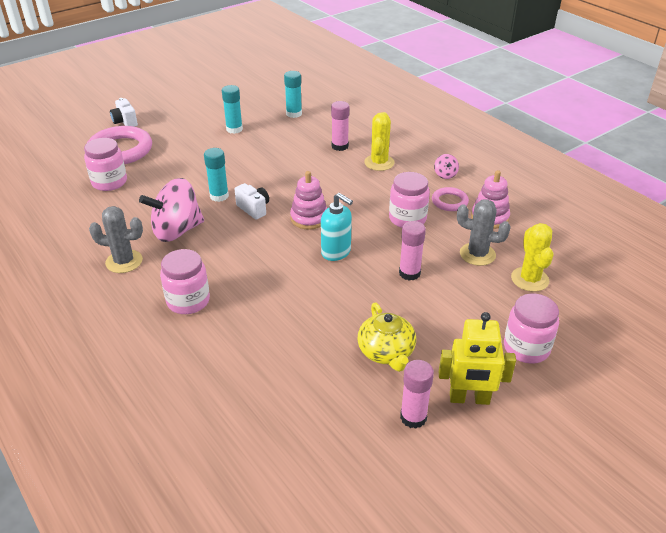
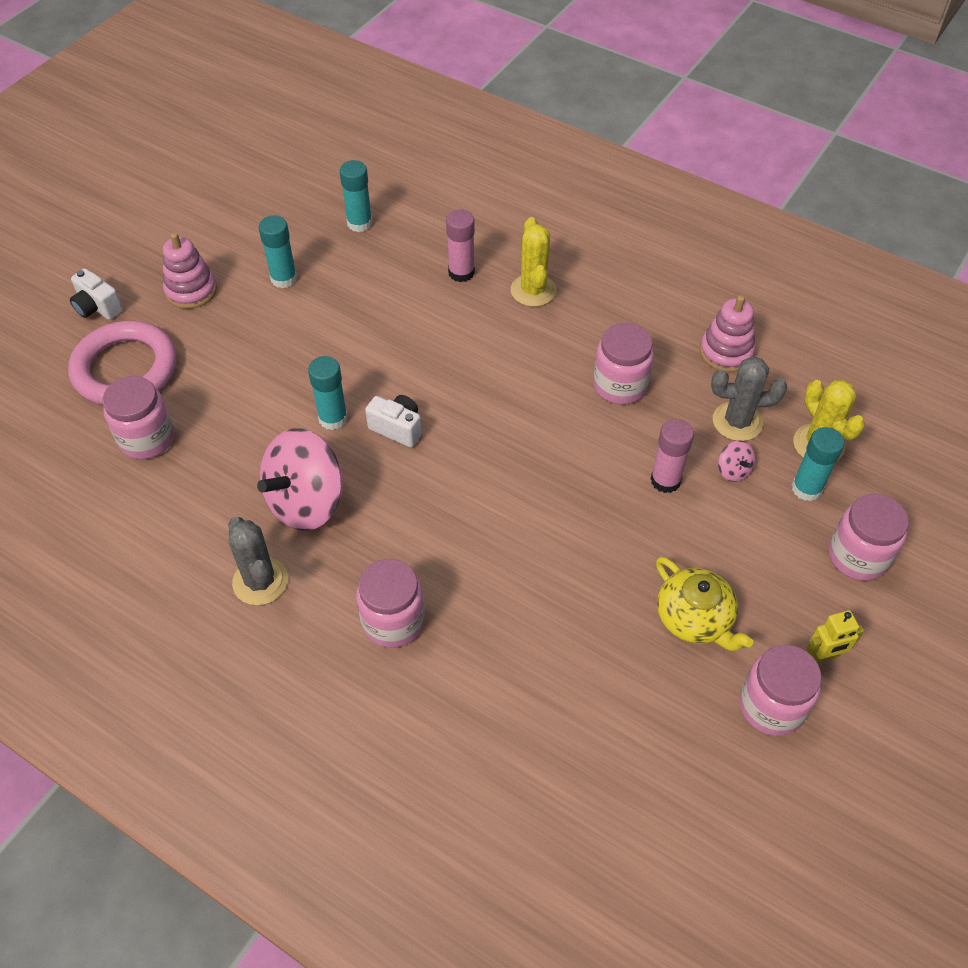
camera: 20 degrees left, 15 degrees up
(124, 261) = (260, 581): grey cactus -> grey cactus turned 75 degrees clockwise
(309, 218) = (485, 423): pink stacking toy -> pink stacking toy (191, 290)
(336, 252) = (552, 473): turquoise soap dispenser -> none
(413, 417) = (771, 706): pink glue stick -> pink jar
(445, 175) = (634, 289): pink spinning top -> pink spinning top (733, 470)
(449, 202) = (662, 338): pink ring -> none
(469, 399) = (824, 656): yellow robot -> yellow robot, size x0.58
(508, 301) = (806, 488): none -> turquoise glue stick

